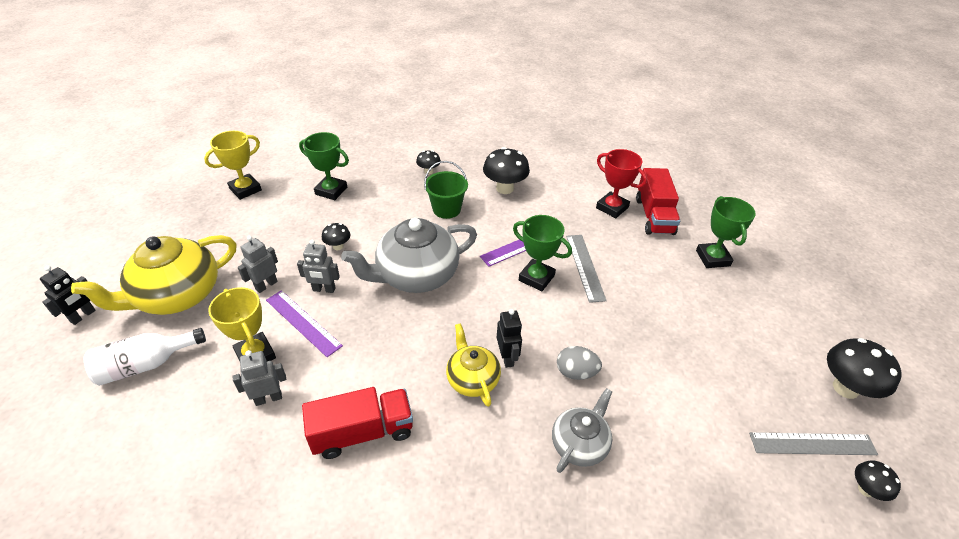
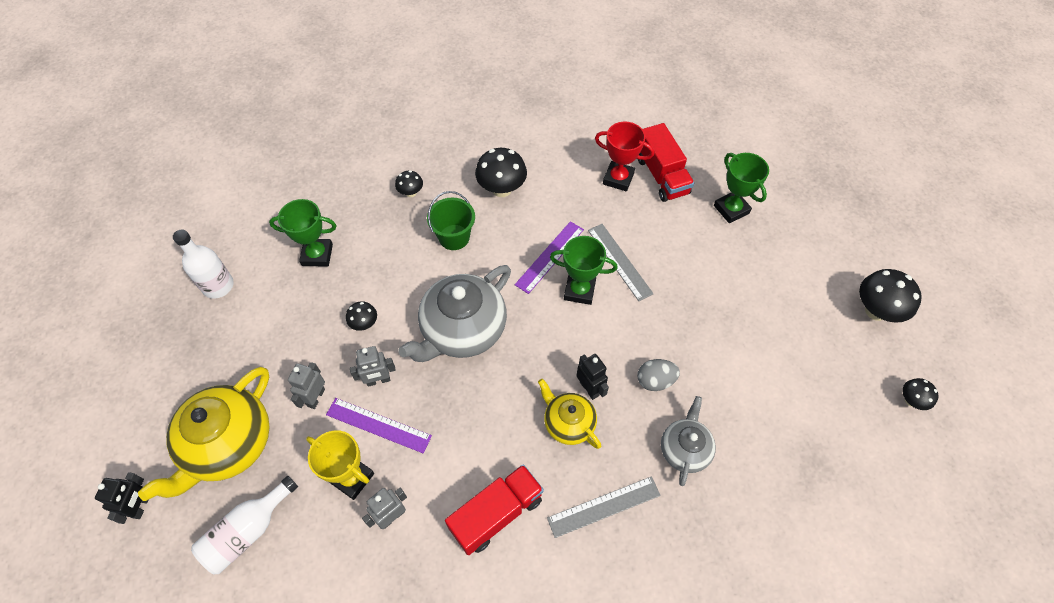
camera: 20 degrees left, 15 degrees up
(245, 189) = (218, 286): yellow trophy -> white bottle
(812, 444) = (863, 375): grey ruler -> grey ruler (604, 506)

